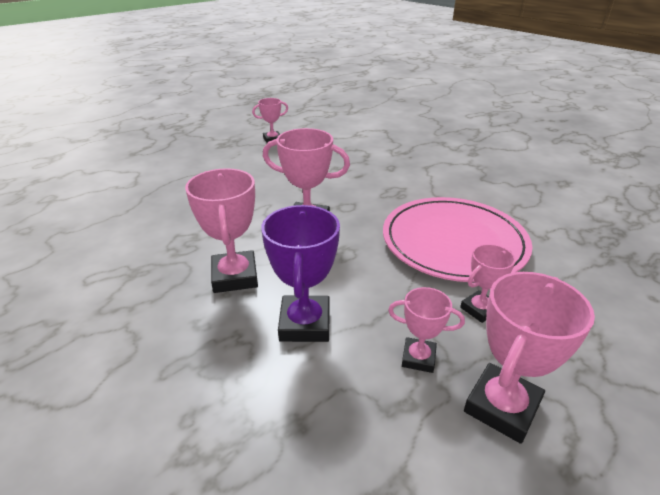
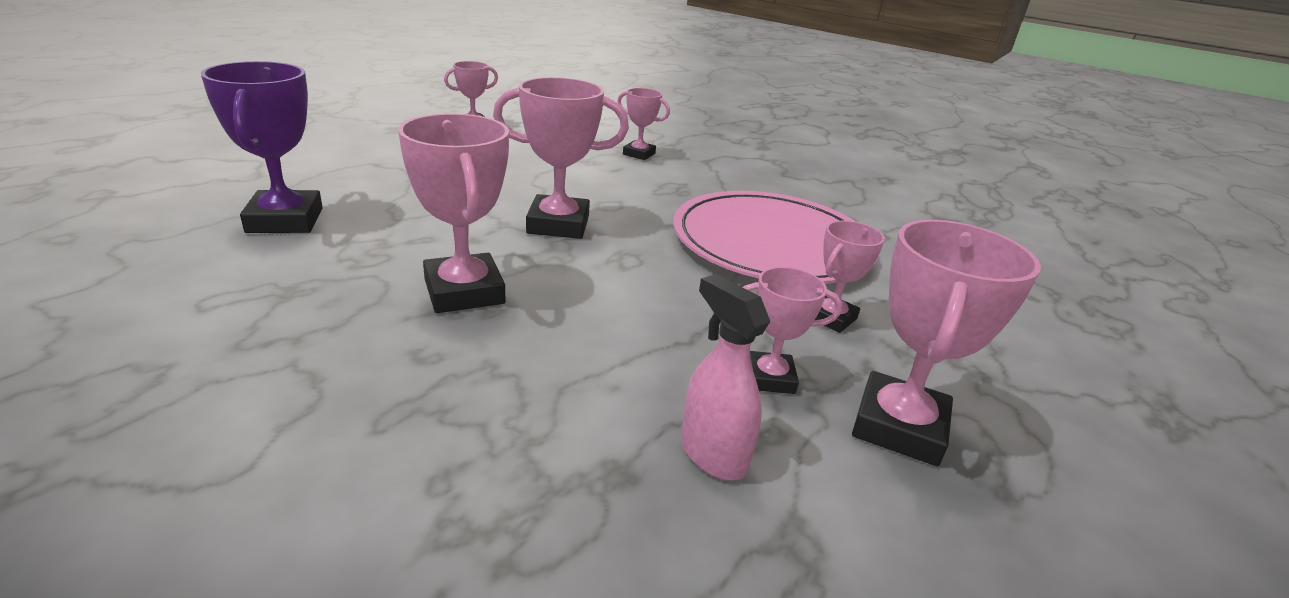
camera: 15 degrees left, 5 degrees down
(305, 324) = (593, 346): purple trophy -> purple trophy (285, 220)
(361, 416) = (712, 454): none -> pink spray bottle
(378, 162) = (639, 154): none -> pink trophy

